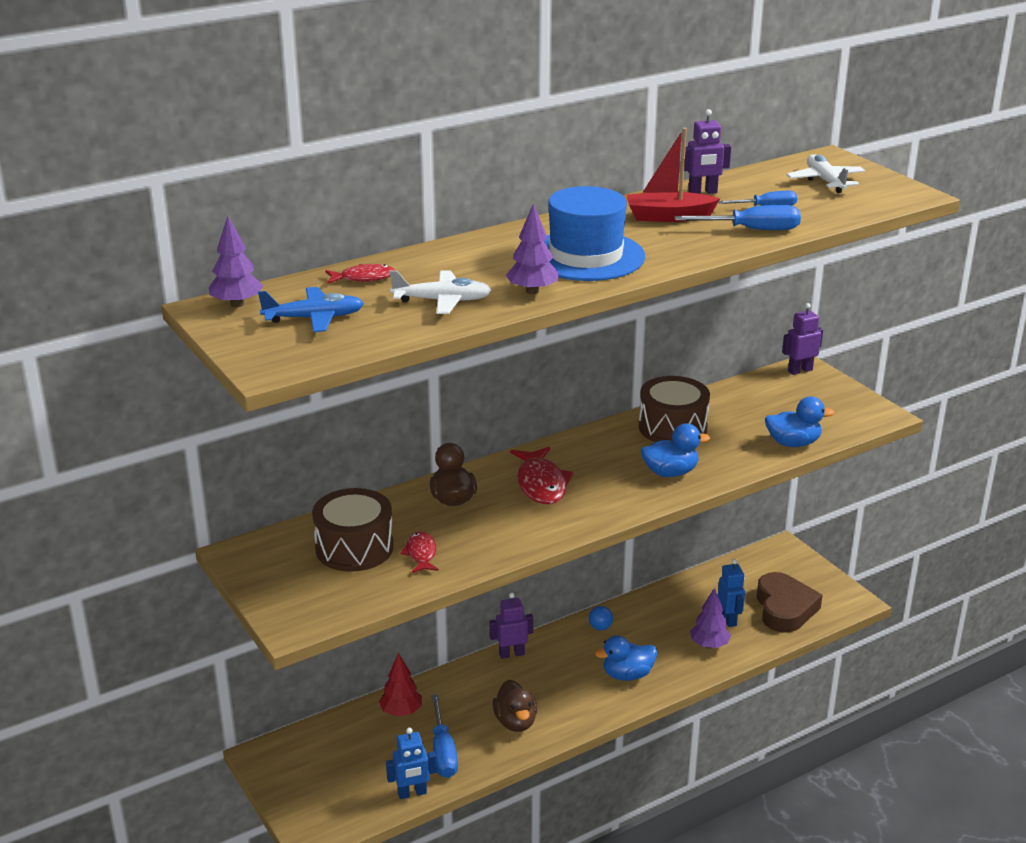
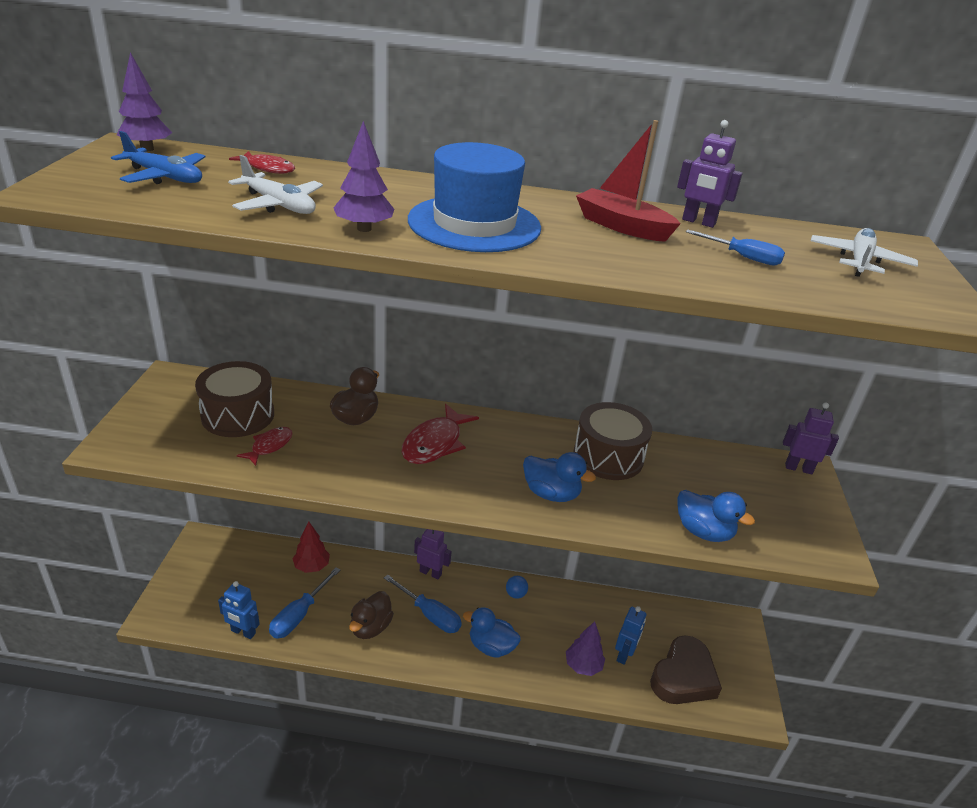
camera: 35 degrees right, 5 degrees up
(752, 230) = (687, 269): blue screwdriver -> blue screwdriver (430, 614)

